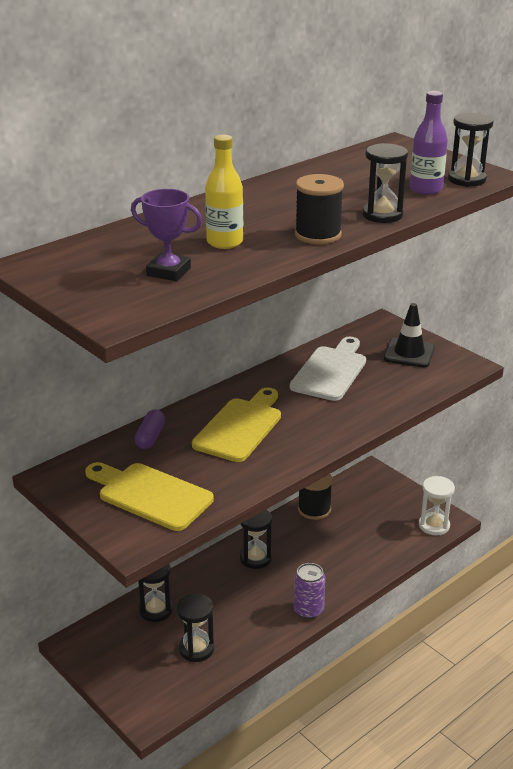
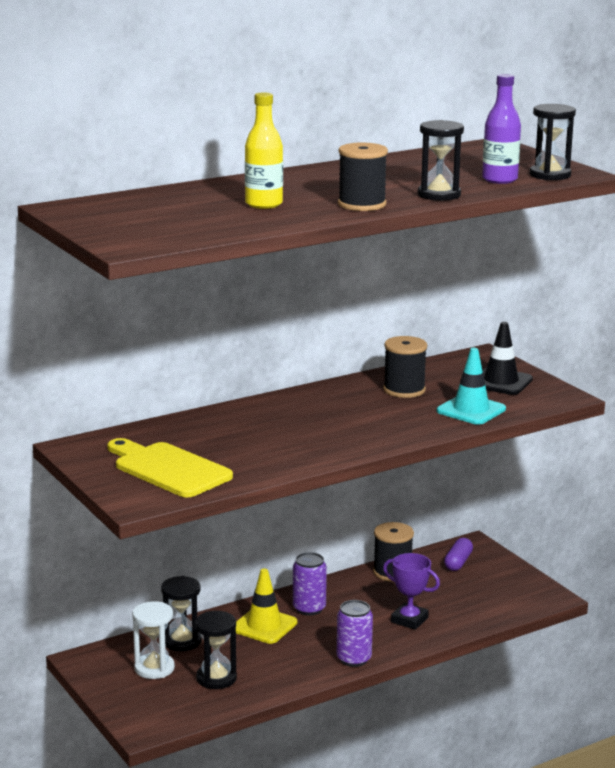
camera: 10 degrees right, 10 degrees down
(150, 437) = (186, 426): purple capsule -> purple capsule (458, 562)
(168, 272) = (196, 220): purple trophy -> purple trophy (409, 620)
(222, 583) = (264, 626): none -> yellow traffic cone
(240, 427) = (284, 426): yellow cutting board -> none
(255, 558) = (309, 608): black hourglass -> purple can
(330, 371) = (404, 390): white cutting board -> black spool
(396, 390) = (471, 410): none -> turquoise traffic cone
(434, 525) = (529, 600): white hourglass -> white hourglass (154, 668)

